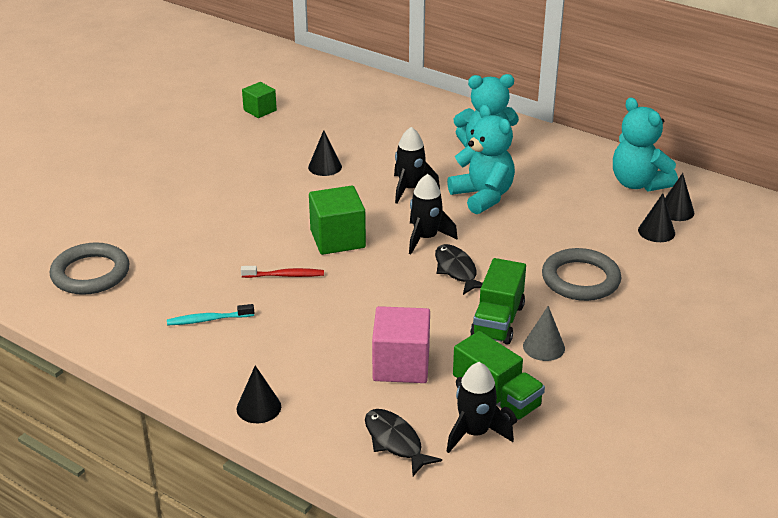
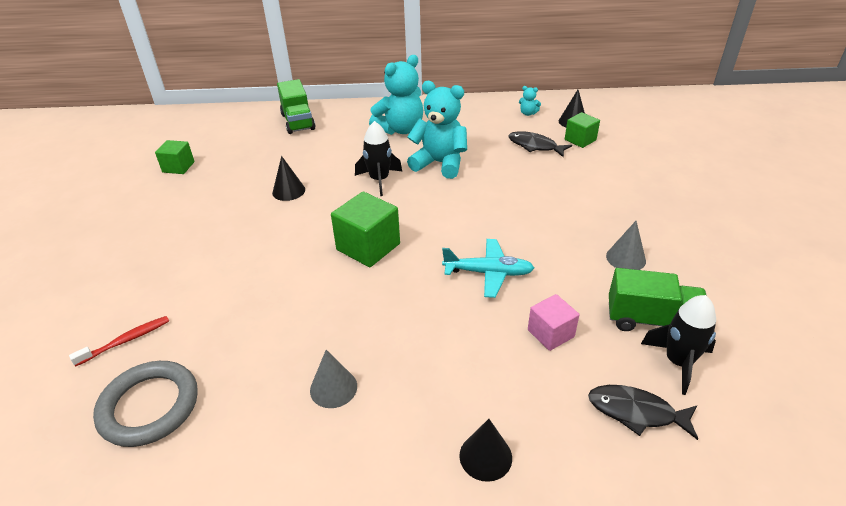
camera: 35 degrees left, 5 degrees up
(208, 320) = (333, 388): turquoise toothbrush -> grey cone
(285, 275) = (359, 302): red toothbrush -> red toothbrush (126, 341)
(401, 365) = (550, 333): pink cube -> pink cube, size x0.61
(409, 302) = (488, 273): none -> turquoise plane
(426, 238) = (437, 213): black rocket -> none
(456, 270) = (491, 228): black fish -> black fish (535, 146)
(498, 321) = (570, 254): green truck -> green truck (298, 122)
(580, 279) = (580, 194): grey ring -> none
(638, 183) = (528, 113): turquoise teddy bear -> turquoise teddy bear, size x0.41
(656, 231) = (580, 140): black cone -> green cube

